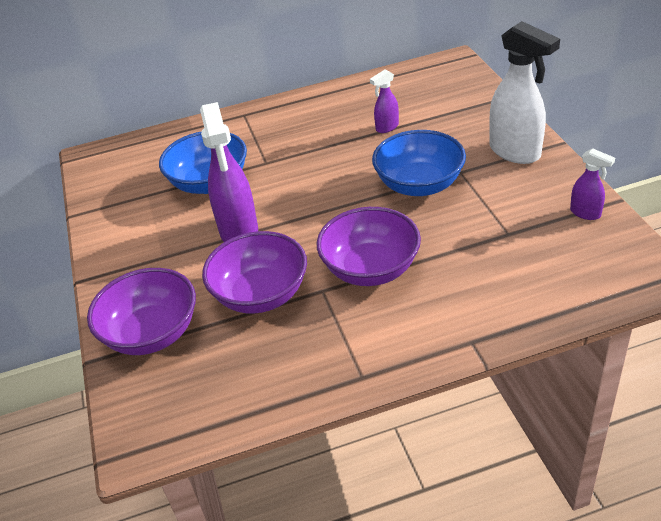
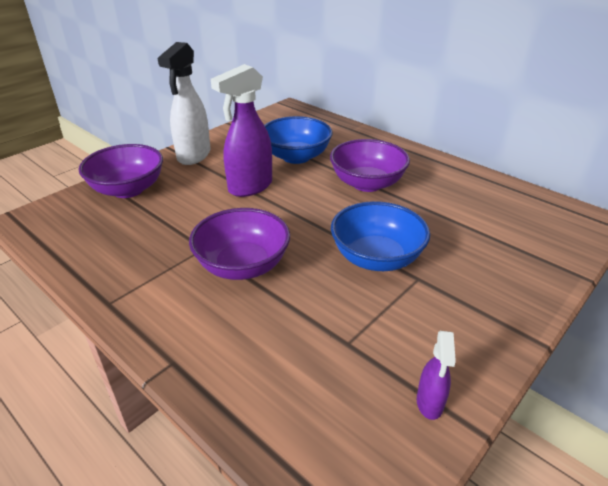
camera: 55 degrees right, 5 degrees down
(261, 294) = (185, 220): purple bowl -> purple bowl (367, 183)
(386, 127) = (441, 213): purple spray bottle -> none
(515, 152) = (487, 309): white spray bottle -> white spray bottle (193, 156)

